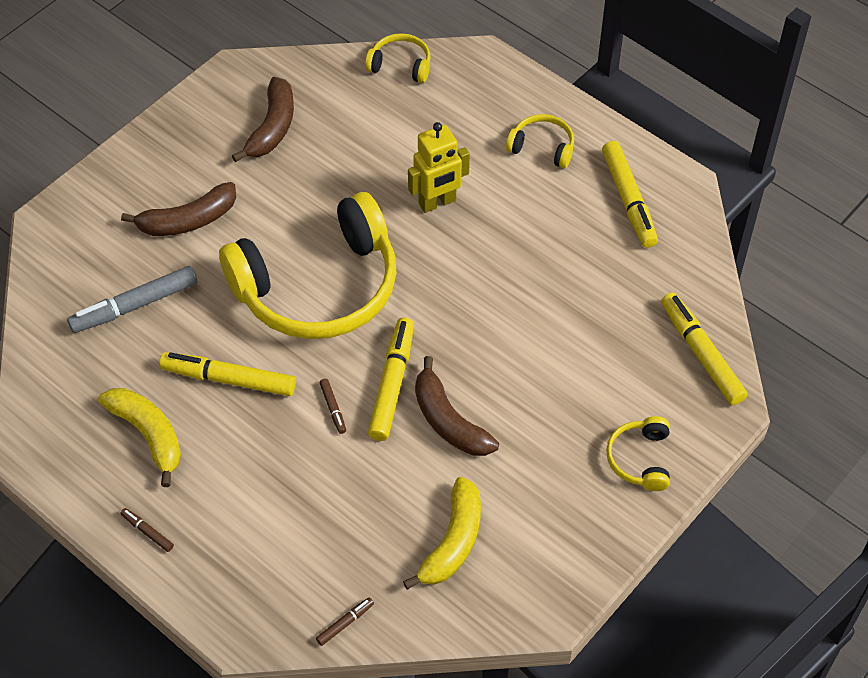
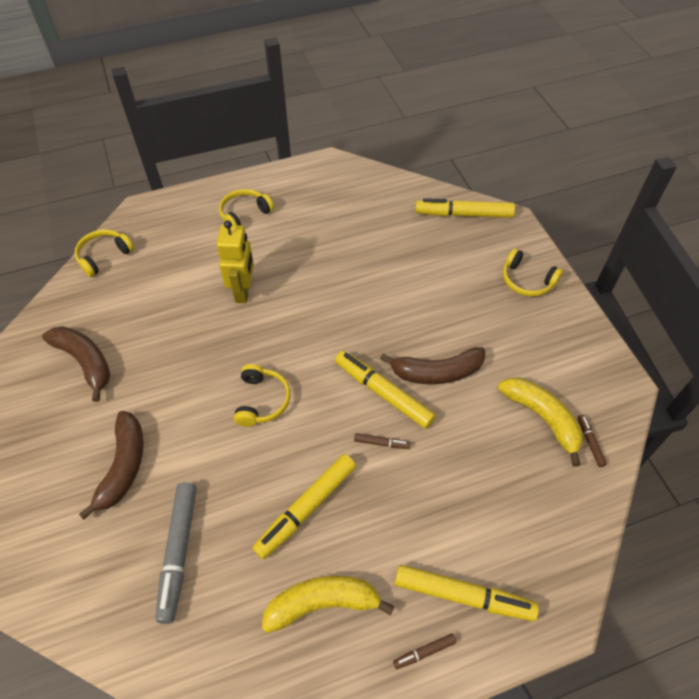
camera: 60 degrees left, 0 degrees up
(318, 287) = (262, 400): yellow headphones -> yellow headphones, size x0.42
(345, 623) = (584, 526): brown marker -> brown marker (590, 442)
(628, 200) = (322, 193): yellow marker -> yellow marker (463, 596)

